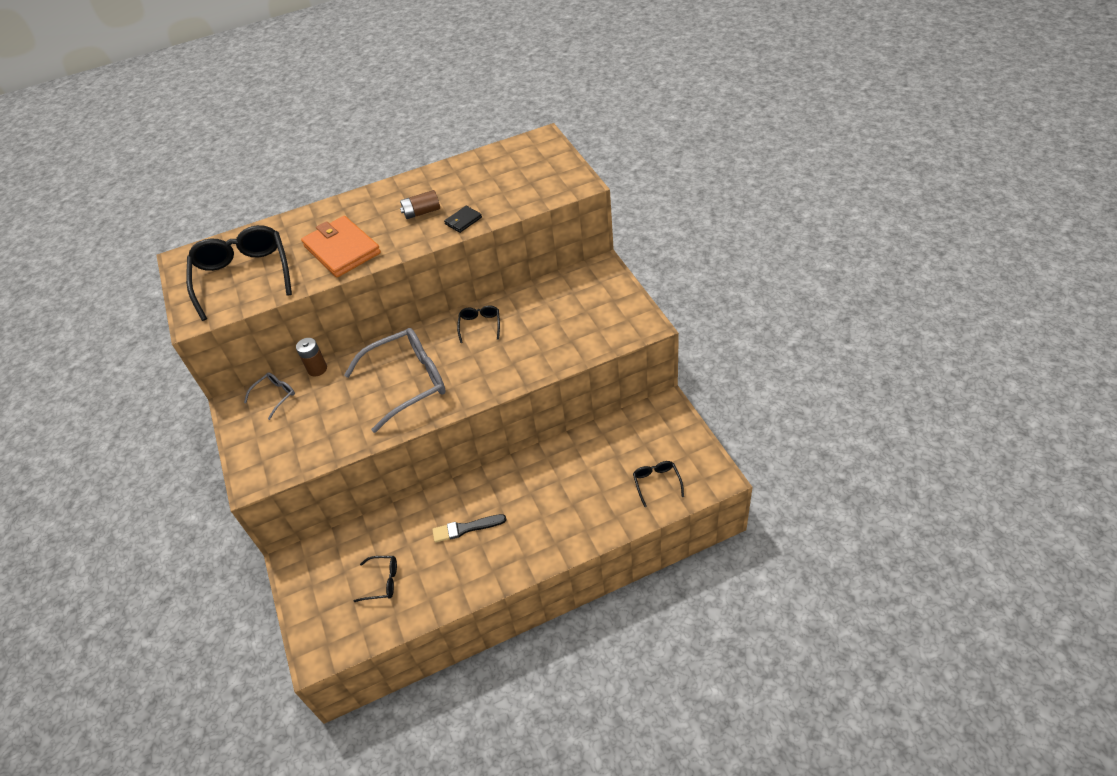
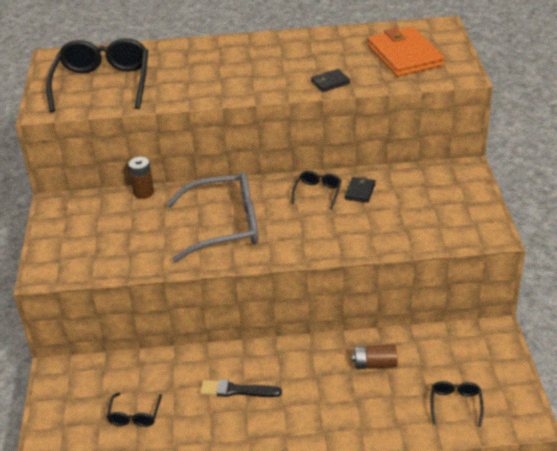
camera: 15 degrees right, 10 degrees down
(275, 396) = (94, 206): grey glasses -> none
(342, 250) = (202, 82): orange wallet -> orange wallet (404, 56)
(382, 582) = (134, 415): black glasses -> black glasses turned 75 degrees clockwise
(422, 212) = (292, 66): brown battery -> brown battery (374, 364)
(517, 314) = (360, 191): none -> black wallet

